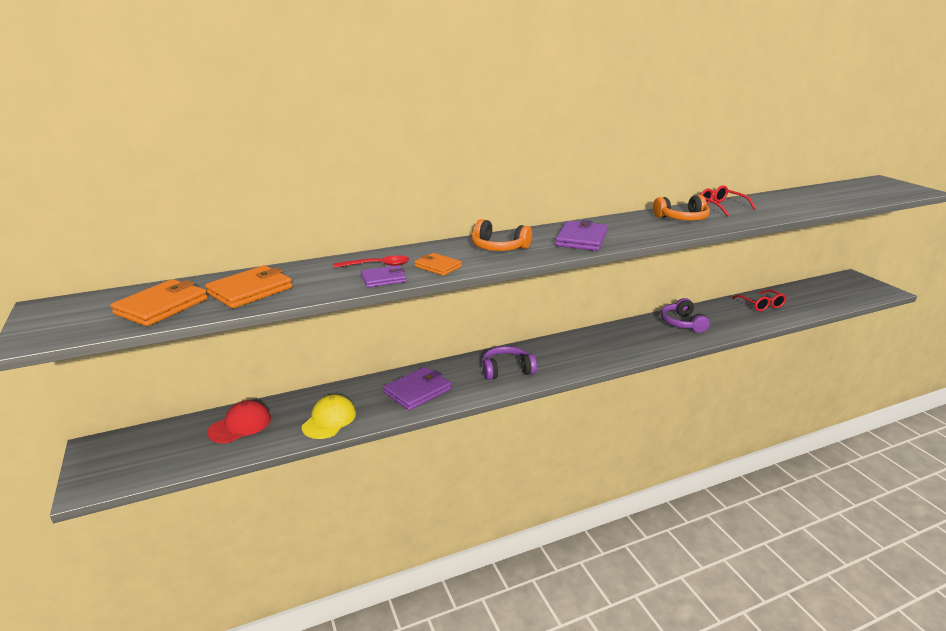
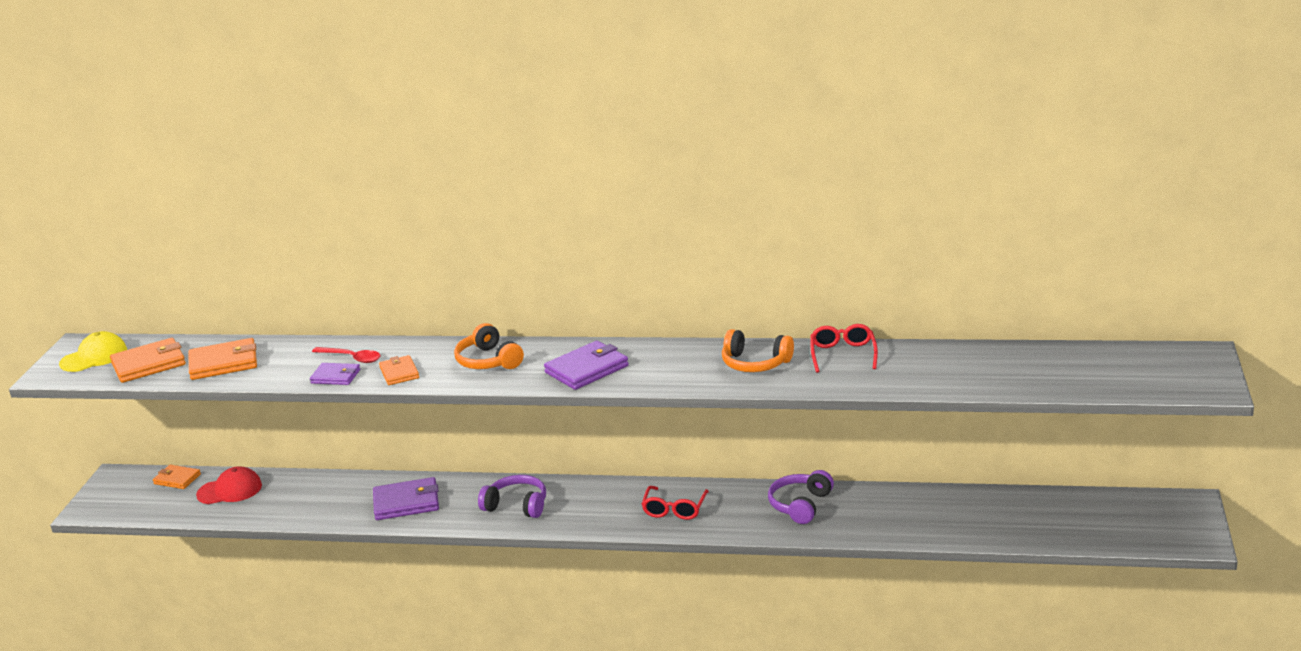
camera: 35 degrees right, 0 degrees up
(172, 430) = (177, 479): none -> orange wallet
(329, 420) = (302, 508): yellow cap -> yellow cap (94, 357)
(761, 305) = (954, 508): red glasses -> red glasses (675, 509)

